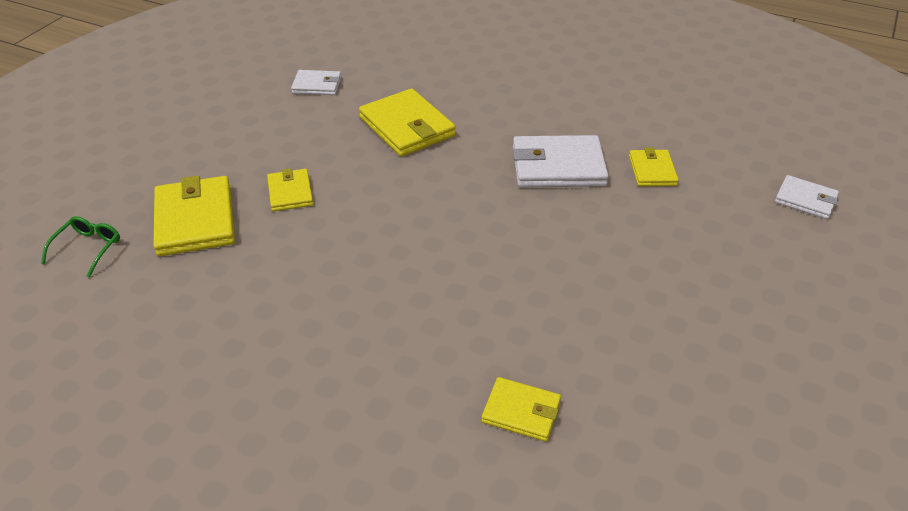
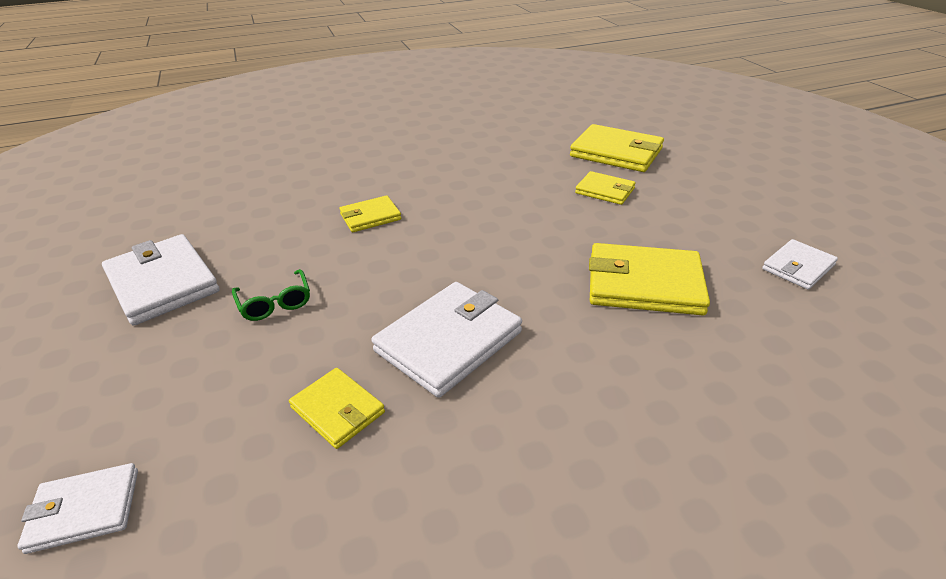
camera: 135 degrees right, 5 degrees down
(88, 248) = (628, 121): green glasses -> green glasses (275, 303)
(521, 411) = (292, 184): yellow wallet -> yellow wallet (370, 217)
(726, 340) = (162, 283): none -> white wallet

